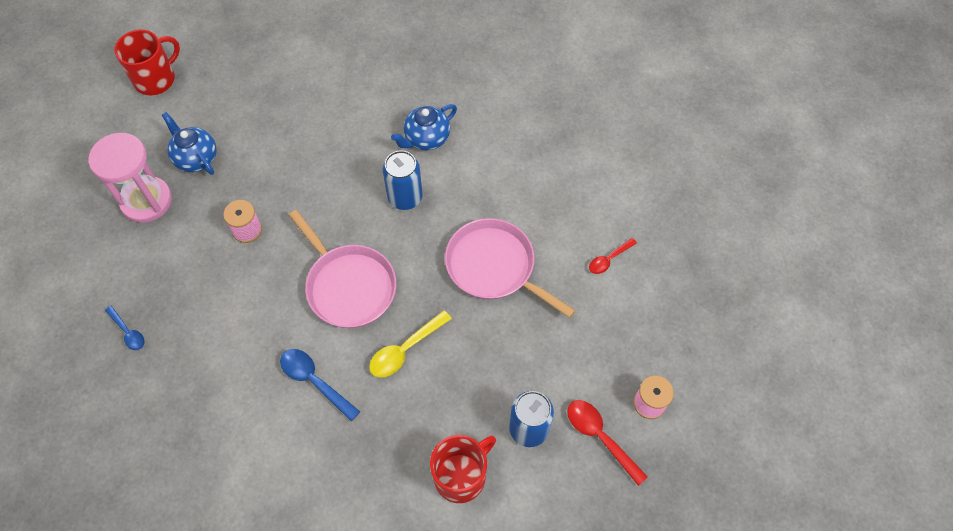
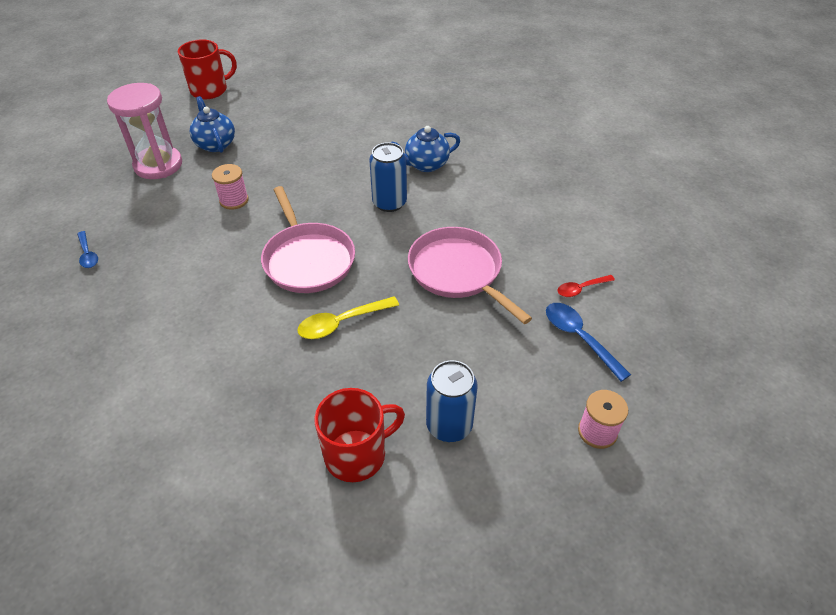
camera: 15 degrees right, 15 degrees down
(314, 381) = (239, 330): blue spoon -> blue spoon (579, 338)
(600, 437) = (530, 453): red spoon -> none

